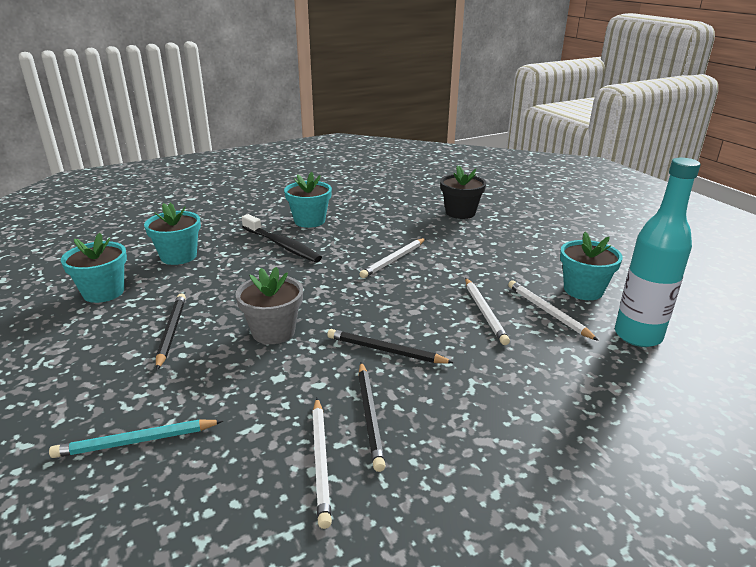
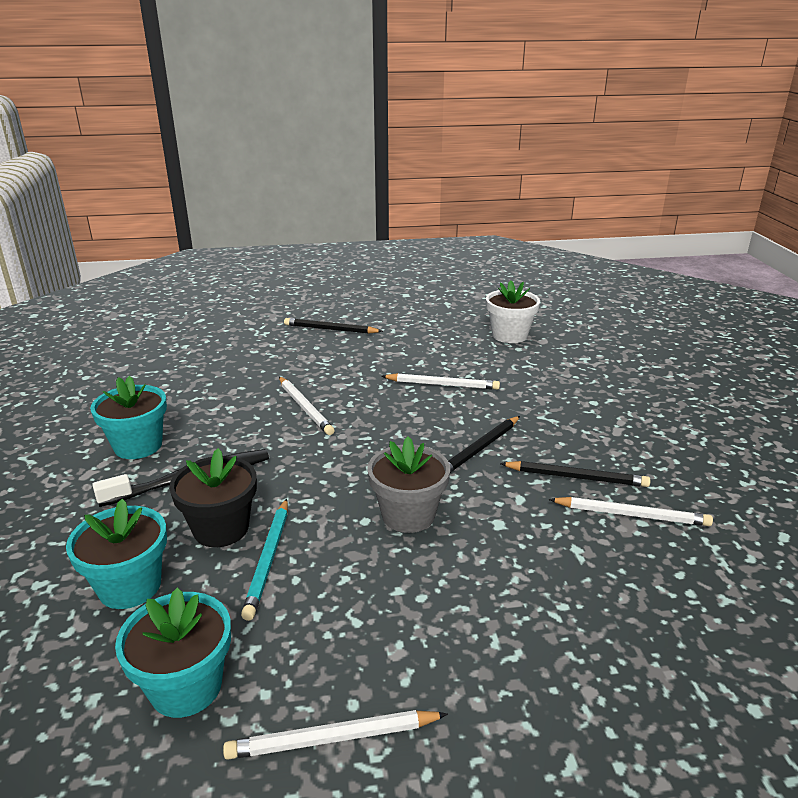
camera: 70 degrees left, 0 degrees up
(136, 441) = (584, 644): turquoise pencil -> turquoise pencil (268, 559)
(171, 331) = (361, 604): black pencil -> black pencil (330, 329)
(460, 212) = (231, 345): black flower pot -> black flower pot (221, 529)
(548, 312) = (458, 357): white pencil -> white pencil (333, 738)
(583, 290) = (433, 334): turquoise flower pot -> none
(637, 336) = (509, 335): turquoise bottle -> white flower pot

